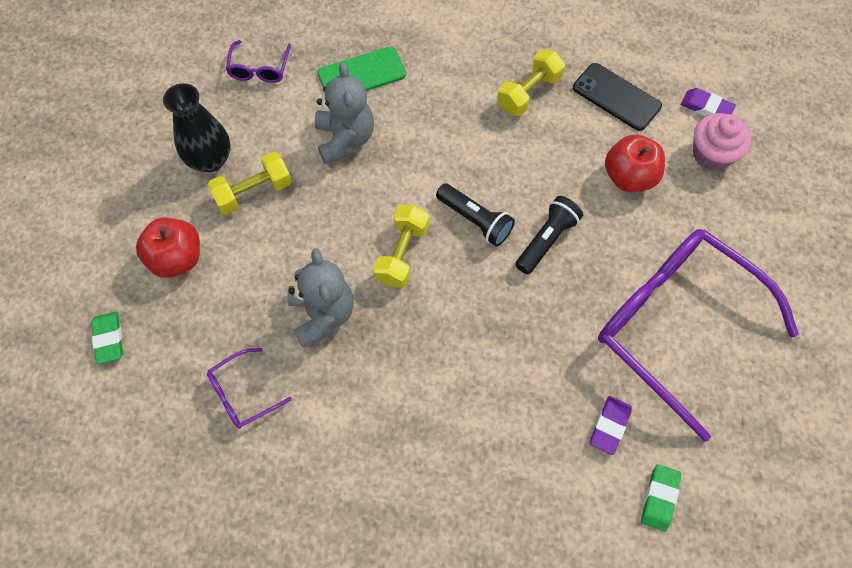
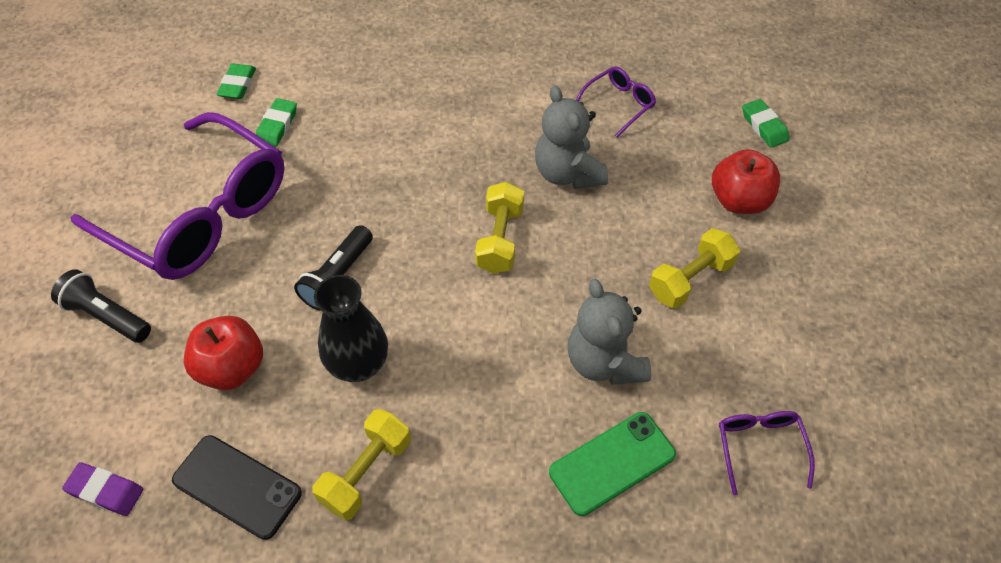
camera: 170 degrees right, 10 degrees down
(210, 160) = (759, 309): black vase -> black vase (358, 364)
(475, 220) = (422, 286): black flashlight -> black flashlight (107, 316)
(610, 426) = (277, 125): purple eraser -> green eraser
(711, 154) = (115, 417): pink cupcake -> none

